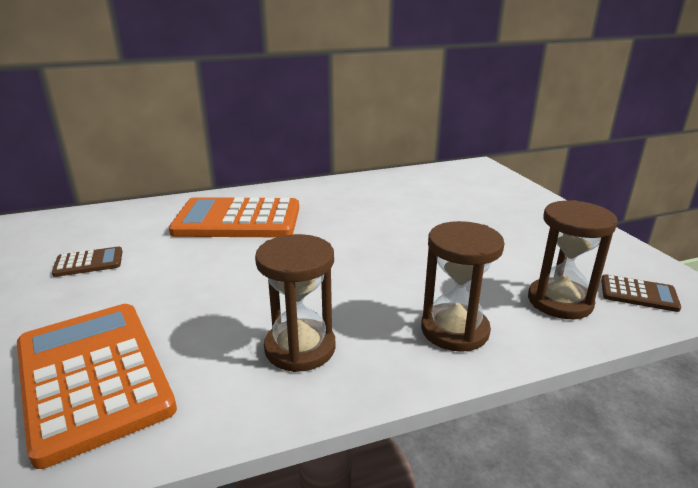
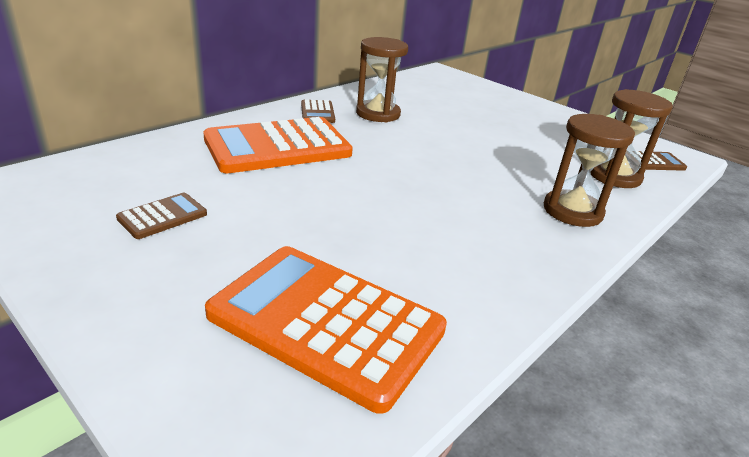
camera: 30 degrees left, 5 degrees up
(300, 348) = (479, 251): brown hourglass -> brown hourglass (378, 114)
(307, 194) = (317, 112): none -> brown calculator

